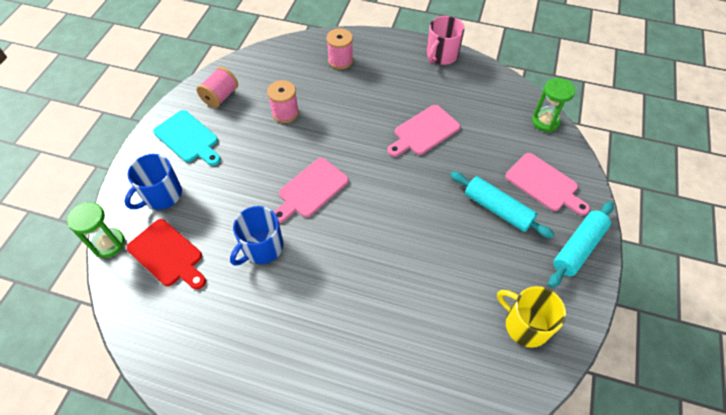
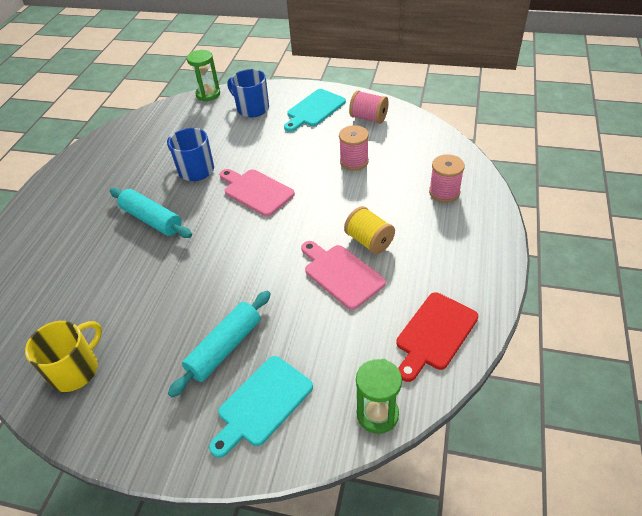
camera: 90 degrees right, 10 degrees down
(167, 255) = (195, 122): red cutting board -> red cutting board (434, 334)
(390, 112) = (369, 241): none -> yellow spool
(441, 55) = (485, 287): pink mug -> none
(544, 184) = (262, 404): pink cutting board -> turquoise cutting board
(578, 248) = (161, 436): turquoise rolling pin -> turquoise rolling pin (152, 219)

